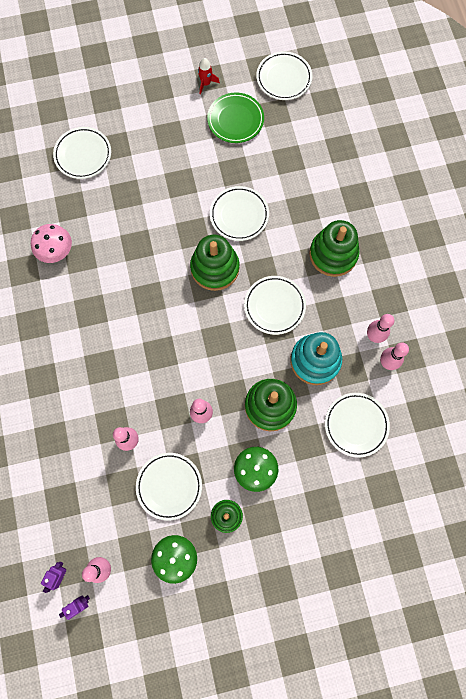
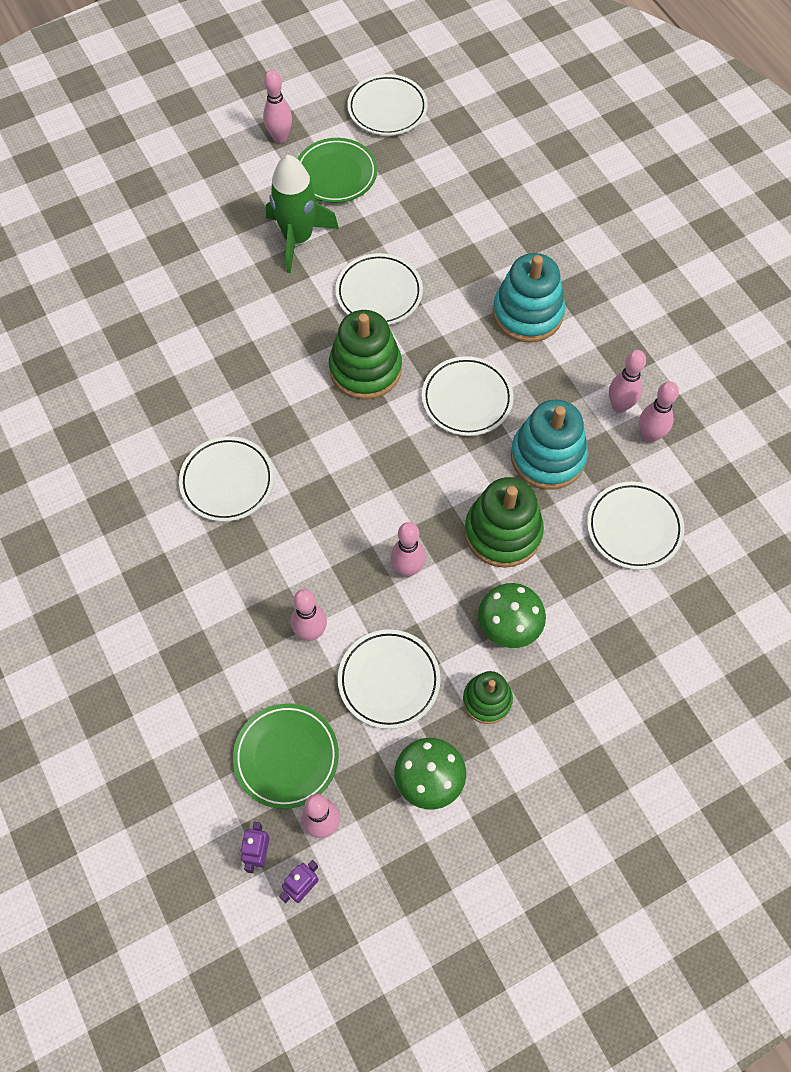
camera: 15 degrees left, 10 degrees down
(55, 250) = (123, 399): pink mushroom -> none
(83, 155) = (129, 265): white plate -> white plate (227, 481)
(93, 518) = (286, 757): none -> green plate
(197, 162) = (298, 238): none -> green rocket
(206, 83) = (280, 137): red rocket -> pink bowling pin
(333, 254) = (527, 313): green stacking toy -> turquoise stacking toy

